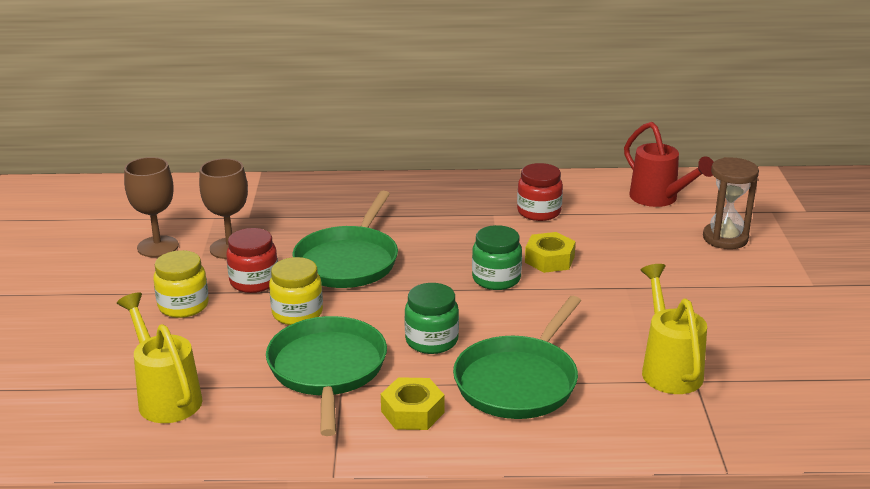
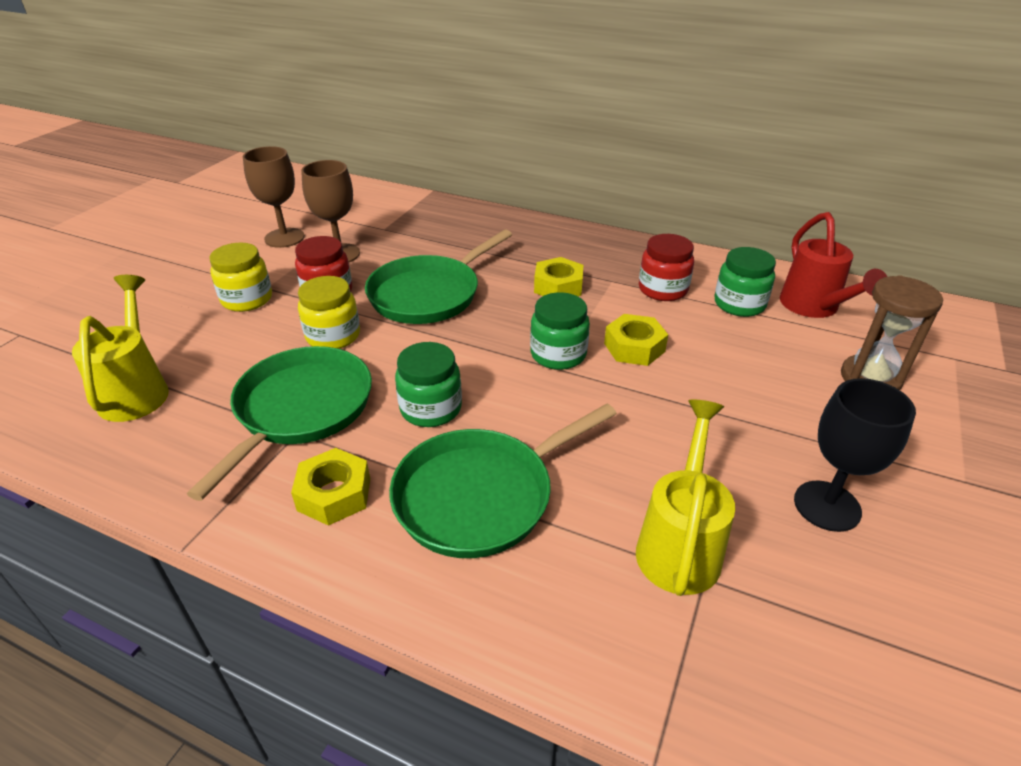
camera: 25 degrees right, 10 degrees up
(453, 229) = (558, 286): none -> yellow nut
(604, 209) = (739, 304): none -> green jar
(742, 322) = (827, 506): none -> black goblet

